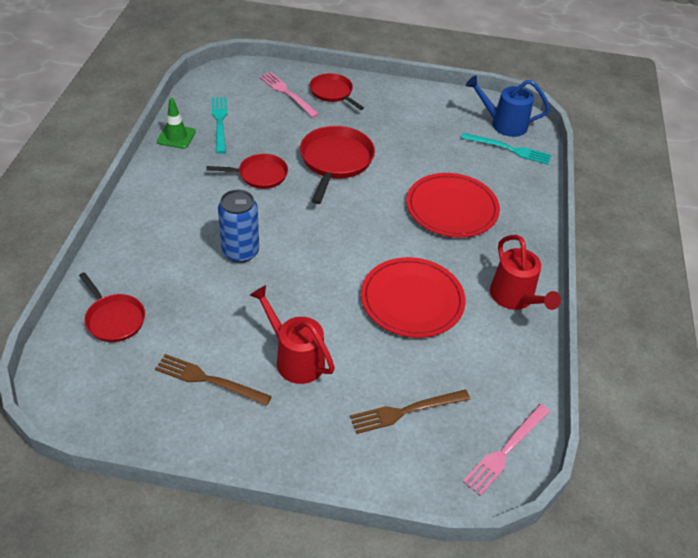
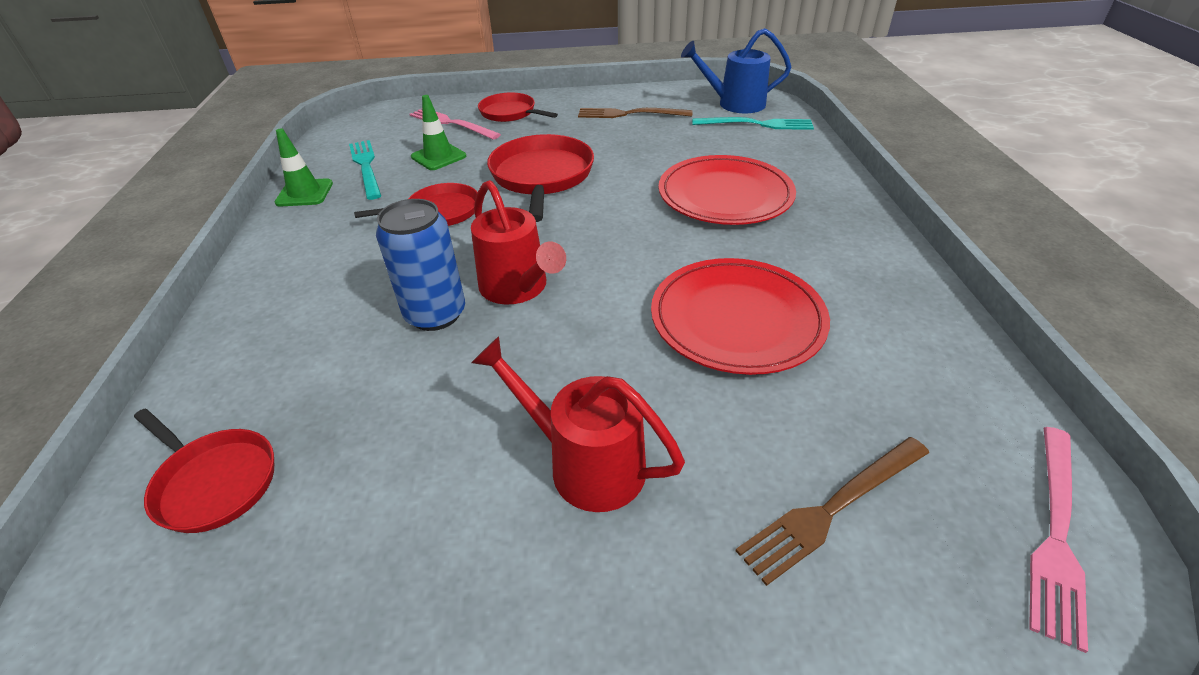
camera: 10 degrees left, 5 degrees down
(209, 380) = (428, 555): brown fork -> brown fork (630, 114)
(270, 125) = (438, 156): none -> green traffic cone
(515, 298) = (884, 281): red watering can -> red watering can (518, 289)

